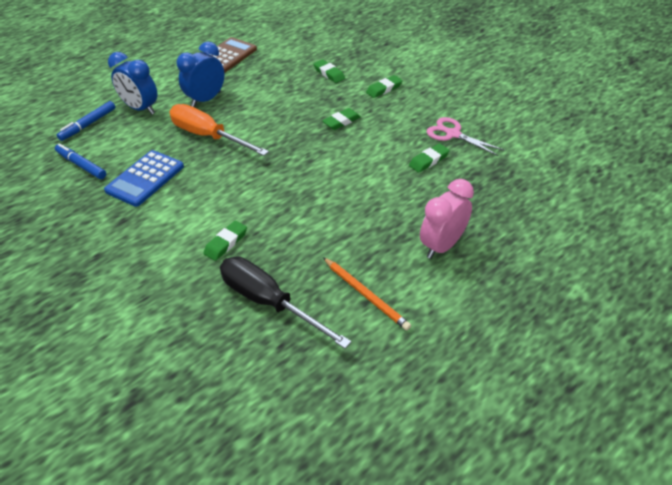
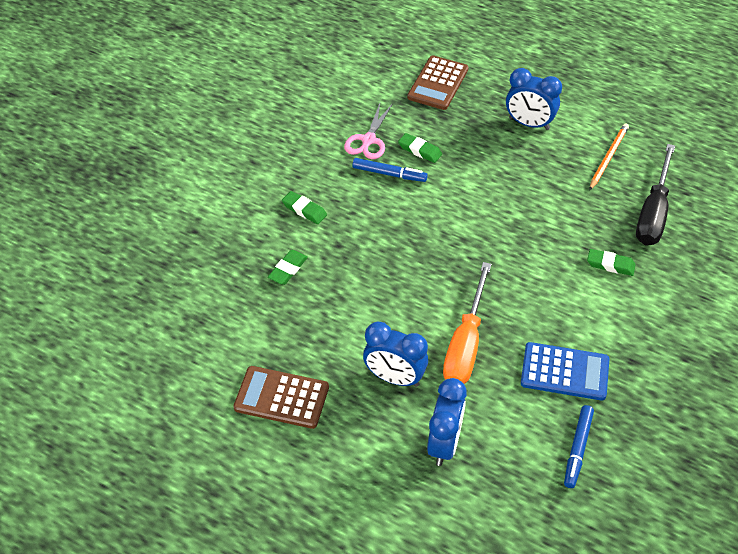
camera: 110 degrees left, 5 degrees up
(88, 125) = (503, 488): blue marker -> blue marker (389, 174)
(341, 121) = (384, 231): green eraser -> none
(442, 245) = (529, 124): pink clock -> blue clock
(525, 195) = (438, 83): none -> brown calculator

